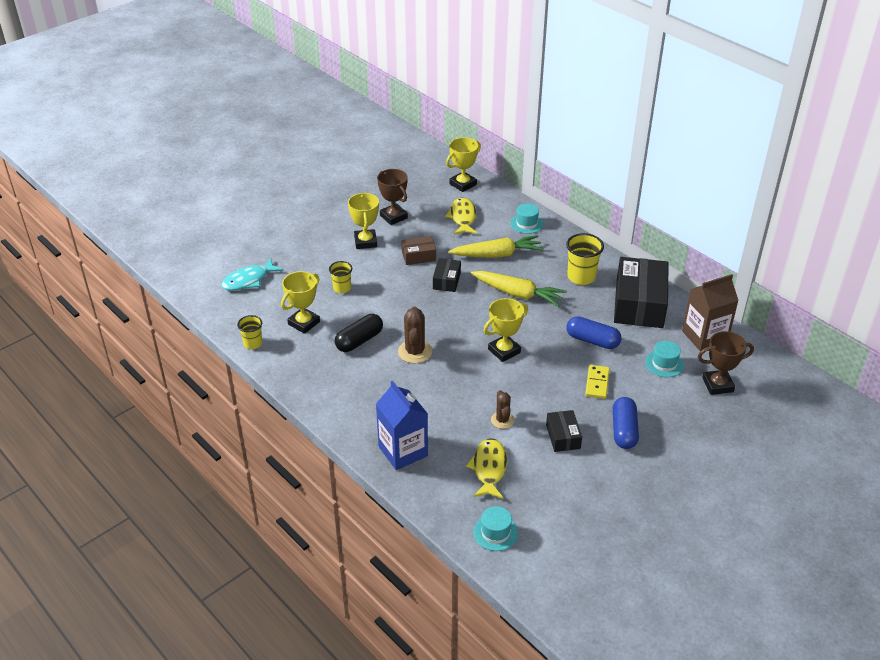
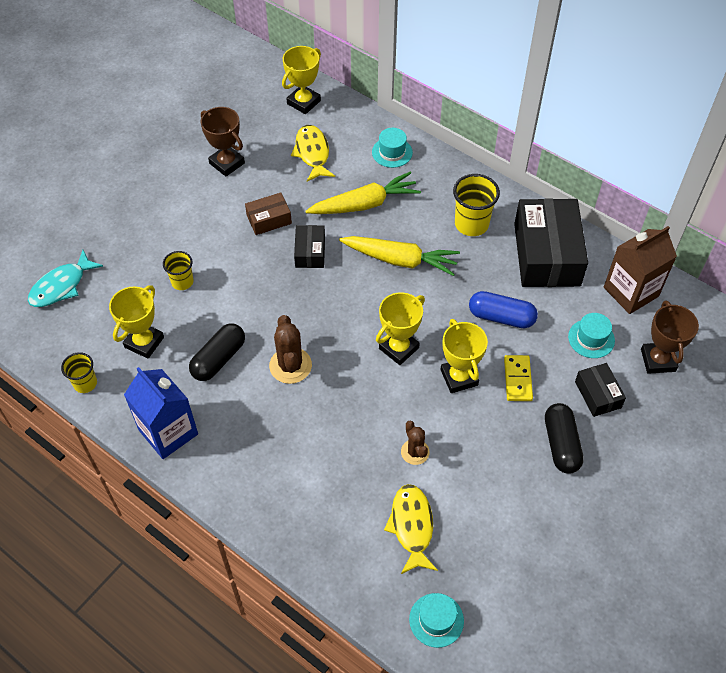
camera: 10 degrees left, 15 degrees up
(365, 242) = (199, 206): yellow trophy -> yellow trophy (459, 377)
(403, 451) = (303, 518): blue carton -> blue carton (168, 432)
(563, 436) = (491, 465): black box -> black box (598, 394)
(624, 430) = (561, 444): blue capsule -> black capsule
(717, 385) = (658, 360): brown trophy -> brown trophy turned 75 degrees counterclockwise

